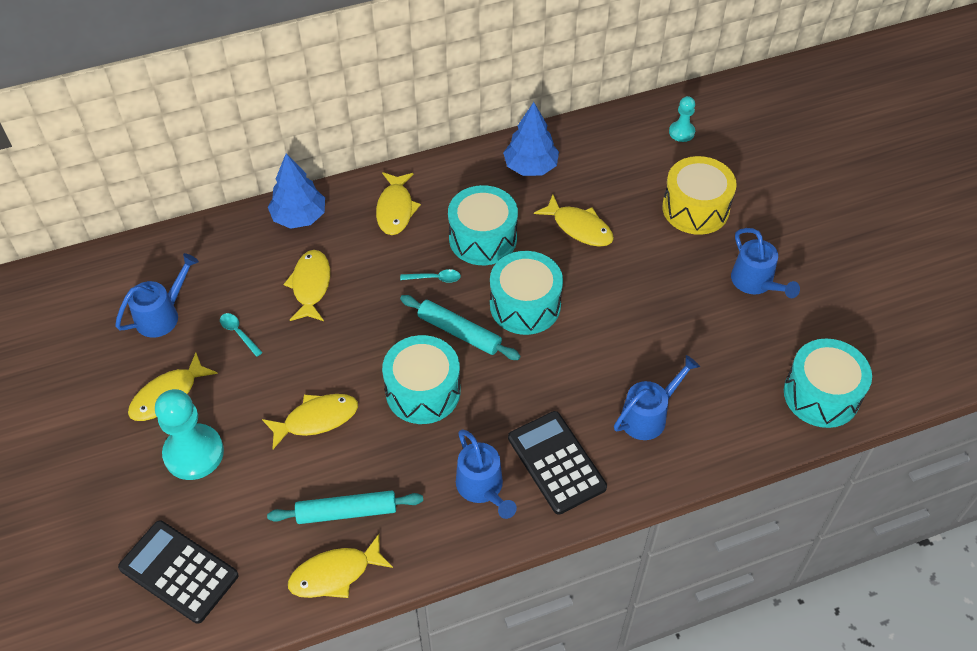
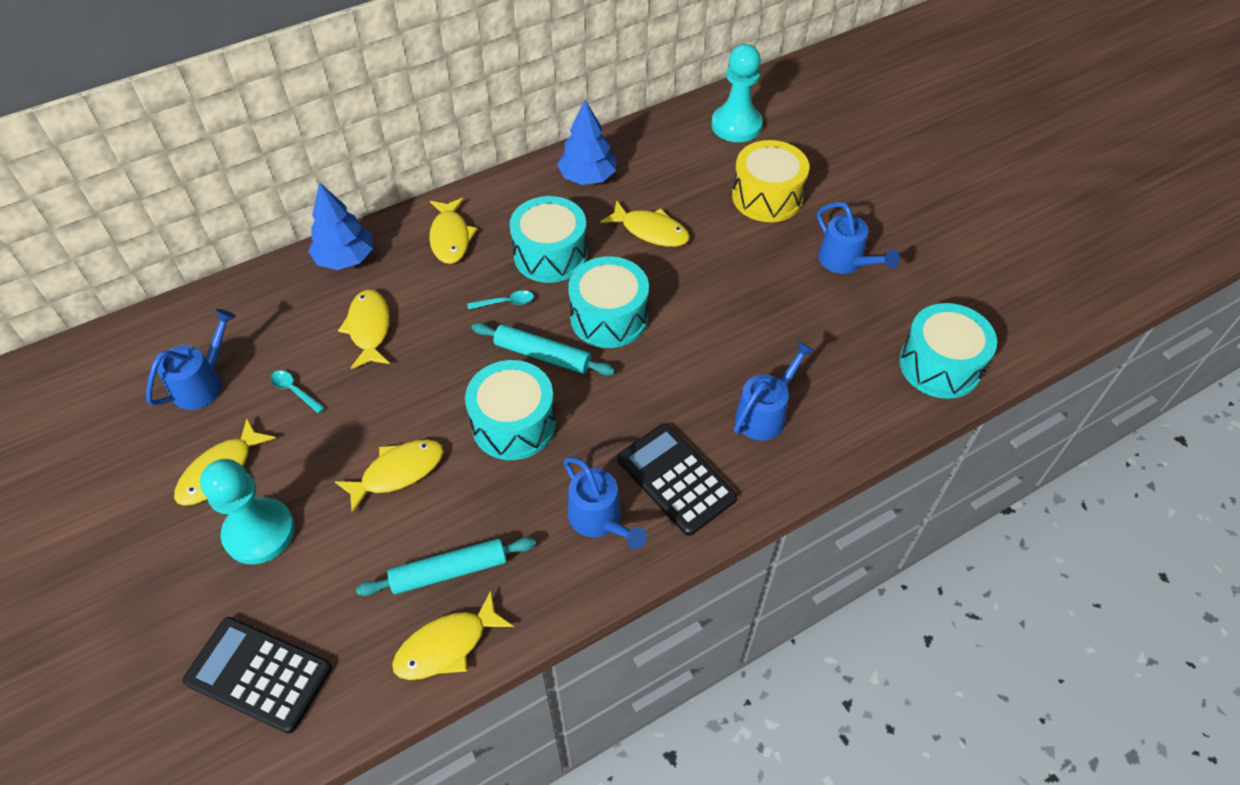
camera: 10 degrees left, 0 degrees up
(681, 132) = (736, 125): turquoise pawn -> turquoise pawn, size x1.88

